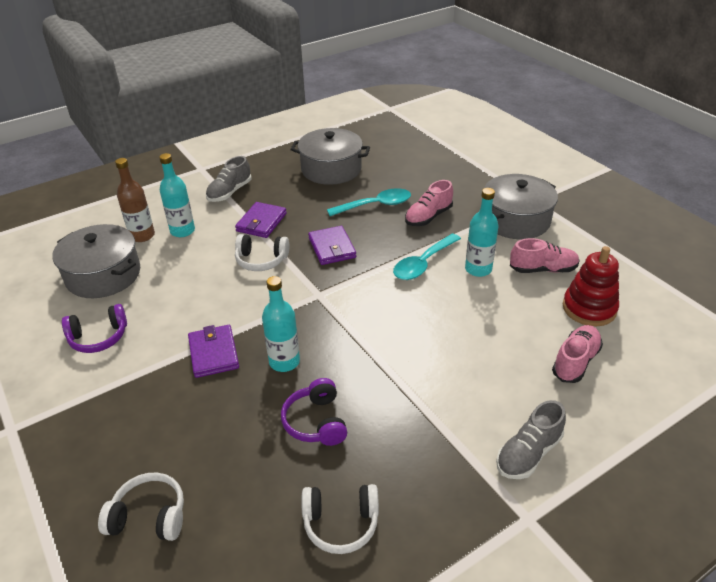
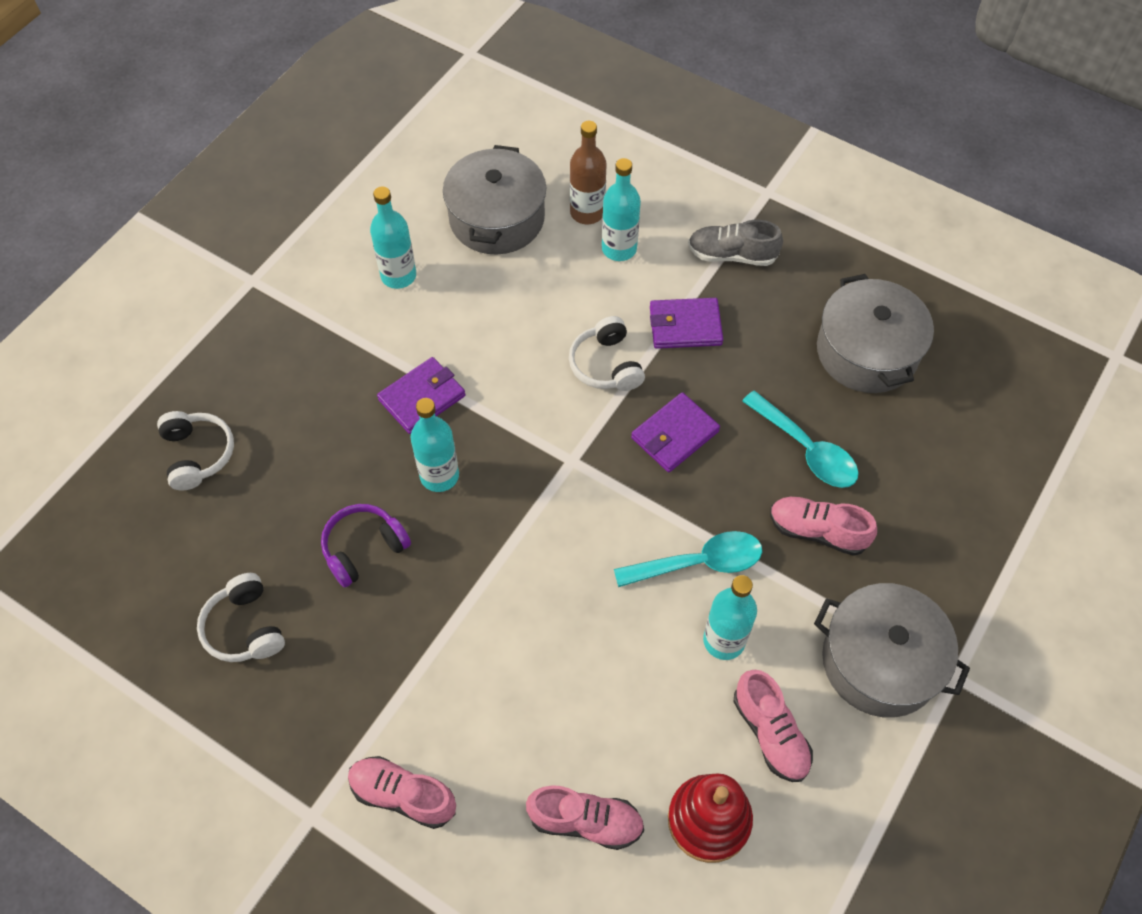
camera: 65 degrees right, 20 degrees up
(99, 337) = (398, 276): purple headphones -> turquoise bottle
(423, 264) = (699, 563): turquoise spoon -> turquoise spoon turned 150 degrees clockwise
(528, 453) = (403, 795): grey shoe -> pink shoe

